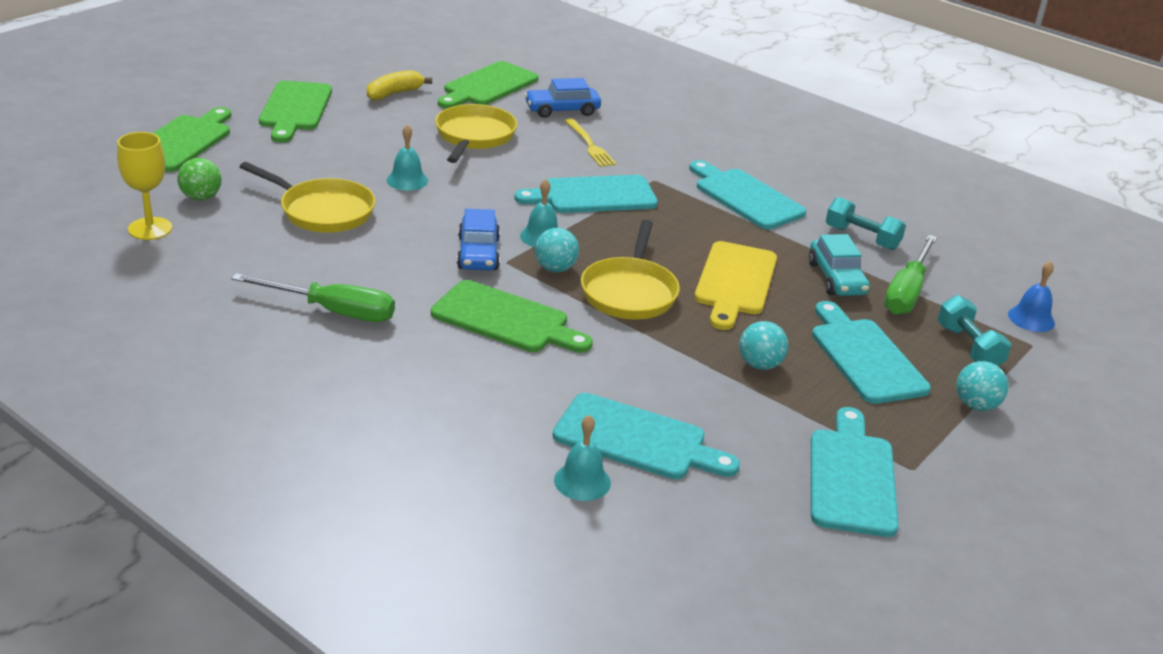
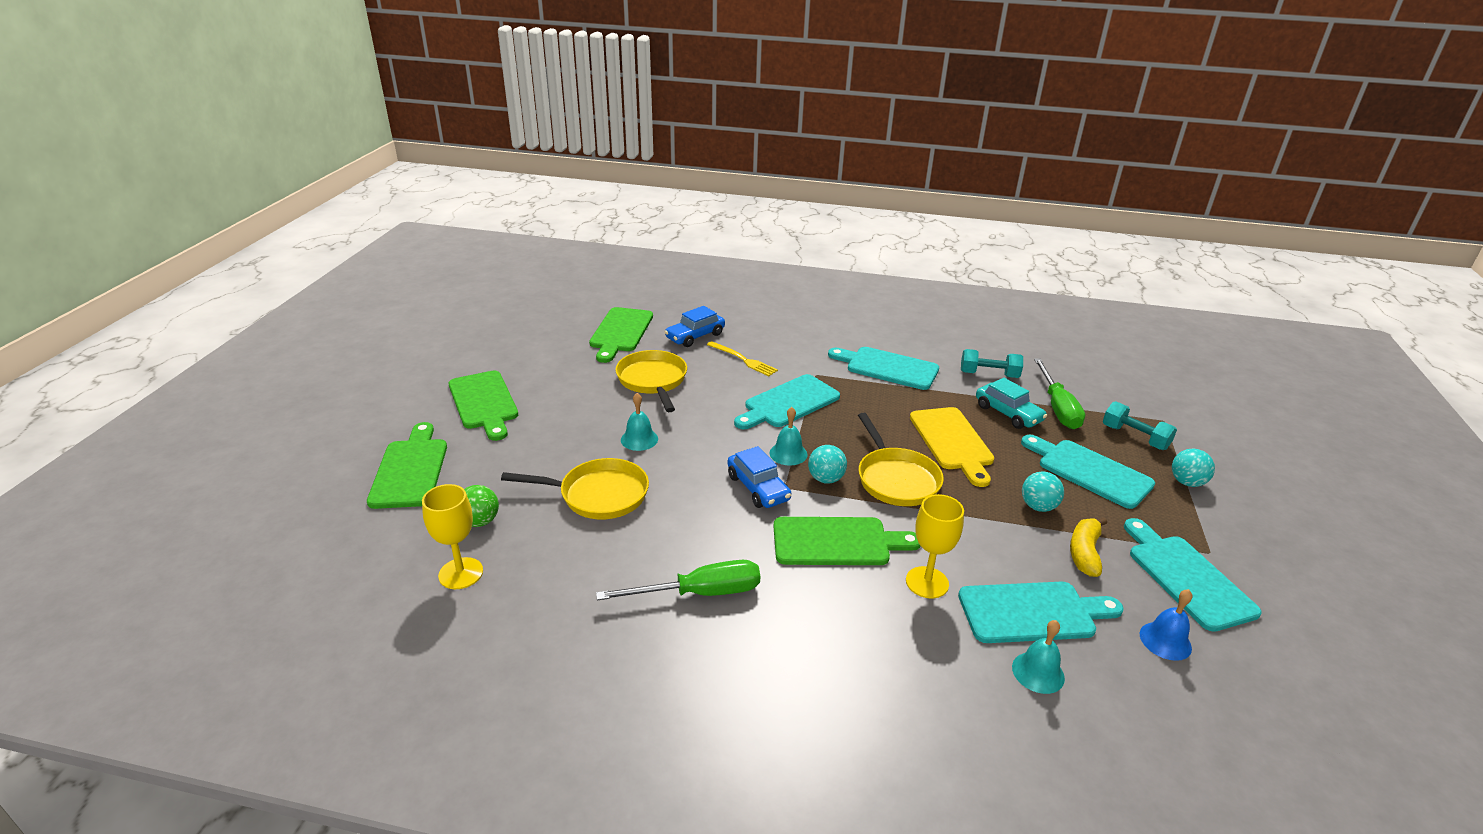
camera: 25 degrees left, 0 degrees up
(394, 94) = (554, 362): yellow banana -> yellow banana (1084, 553)
(557, 379) = (927, 582): none -> yellow goblet
(1031, 318) = (1142, 400): blue bell -> blue bell (1165, 641)

